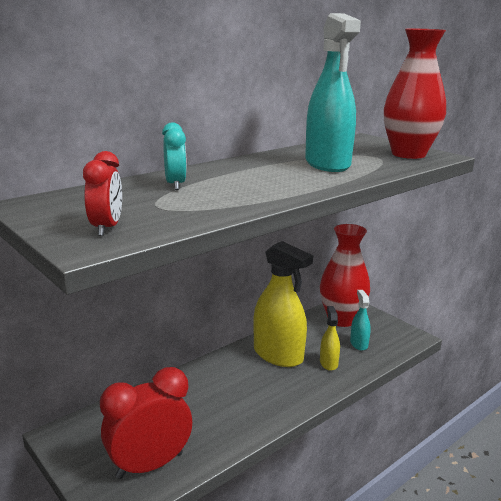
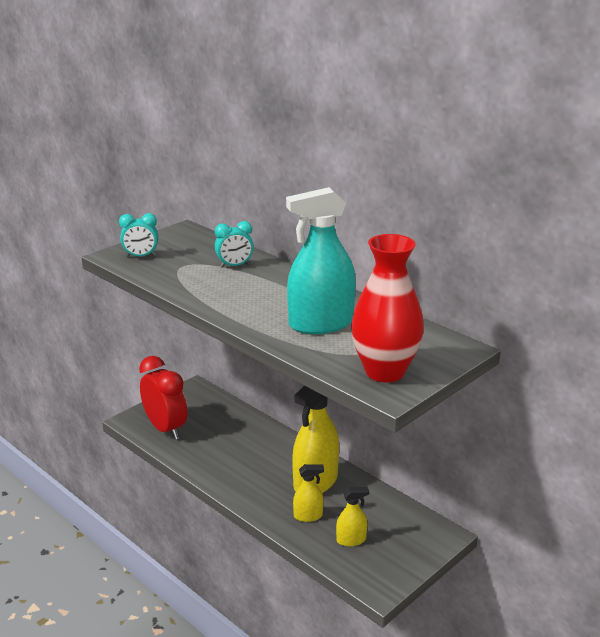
camera: 85 degrees right, 5 degrees up
(107, 228) = (141, 256): red clock -> turquoise clock
(341, 319) = (402, 528): red vase -> none
(359, 344) = (351, 540): turquoise spray bottle -> yellow spray bottle

